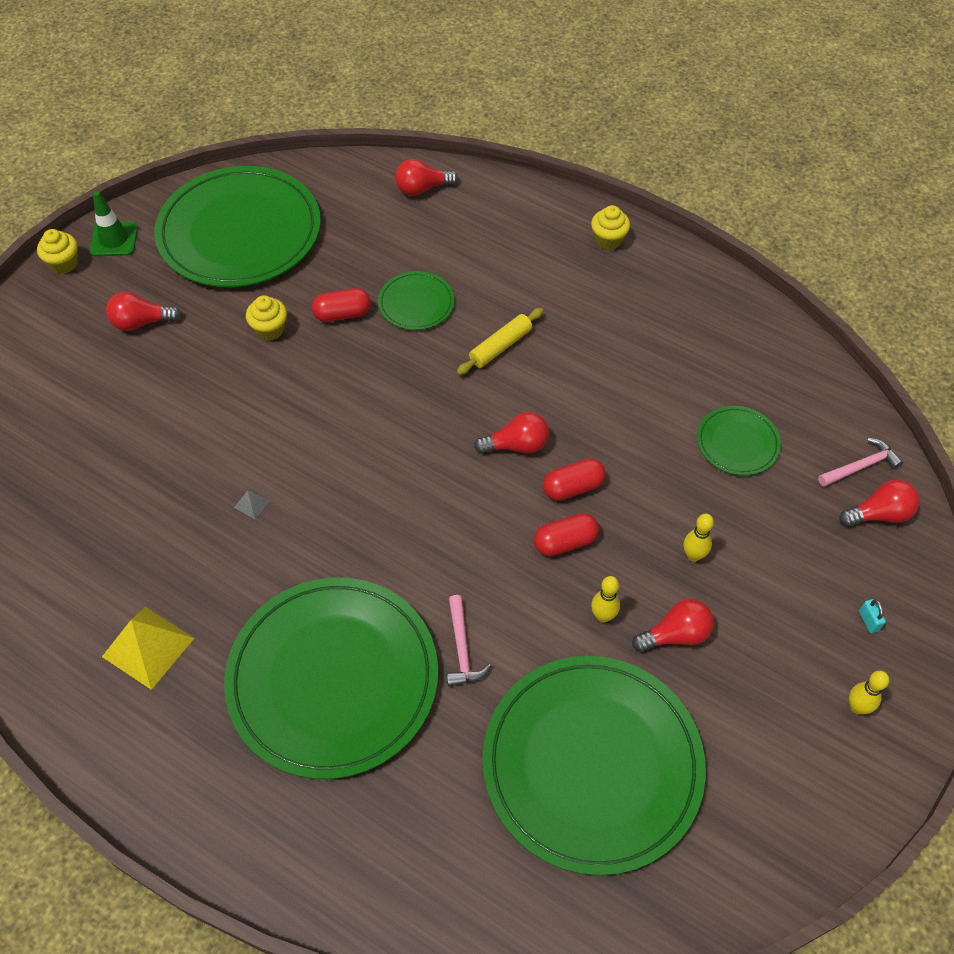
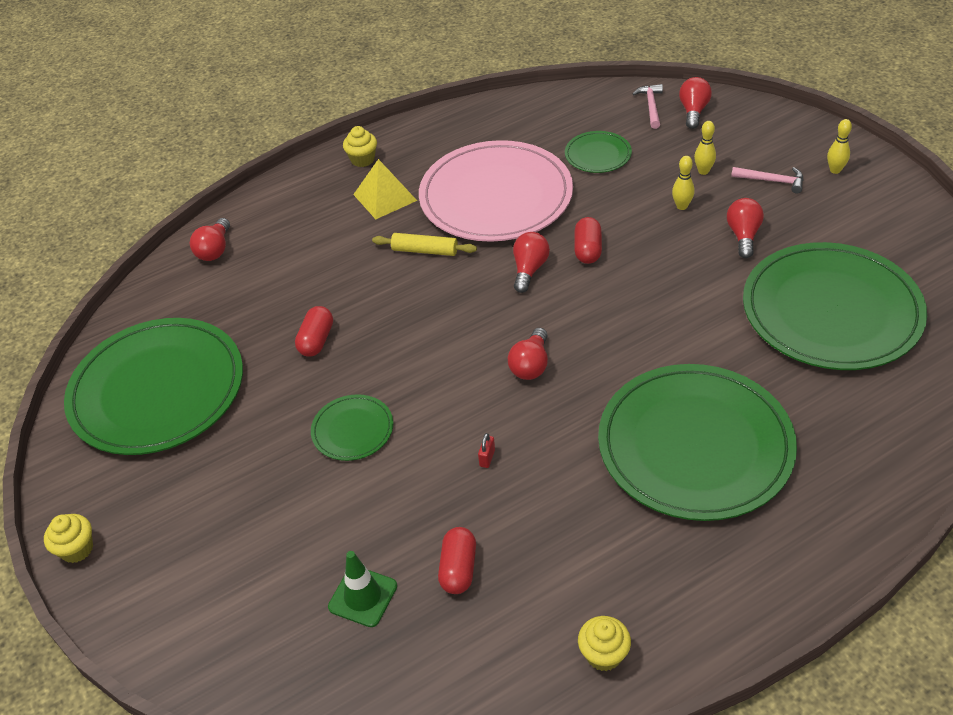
camera: 60 degrees left, 10 degrees down
(114, 239) = (80, 496): green traffic cone -> green traffic cone (363, 596)
(141, 322) = (212, 496): red light bulb -> red light bulb (531, 365)
(148, 647) = (603, 576): yellow pyramid -> yellow pyramid (385, 197)
(252, 503) = (487, 458): grey pyramid -> red padlock
(270, 330) = (296, 396): yellow cupcake -> yellow cupcake (603, 654)
(416, 303) = (341, 289): green plate -> green plate (352, 430)
(462, 649) = (703, 356): pink hammer -> pink hammer (772, 181)
(500, 346) = (425, 250): yellow rolling pin -> yellow rolling pin turned 60 degrees counterclockwise
(565, 542) = (635, 269): red capsule -> red capsule (458, 569)
(603, 616) = (710, 268): yellow bowling pin -> yellow bowling pin (703, 171)
(614, 374) = (496, 196): none -> pink plate
(868, 621) = (773, 144): turquoise padlock -> none

